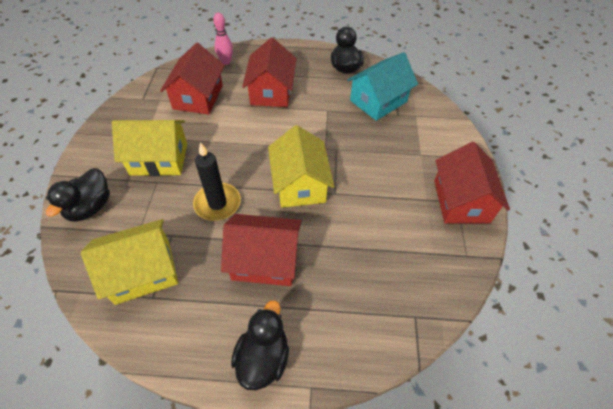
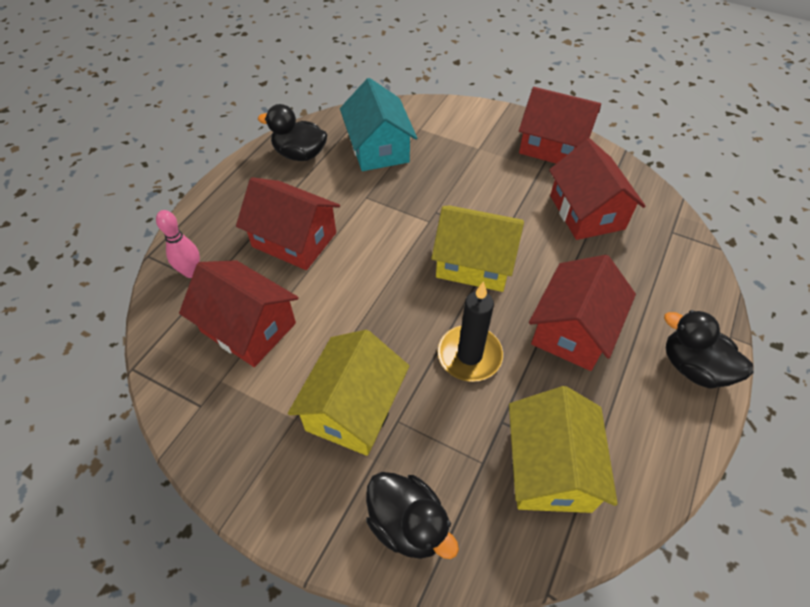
camera: 65 degrees left, 0 degrees up
(396, 243) = (586, 212): none -> red house

